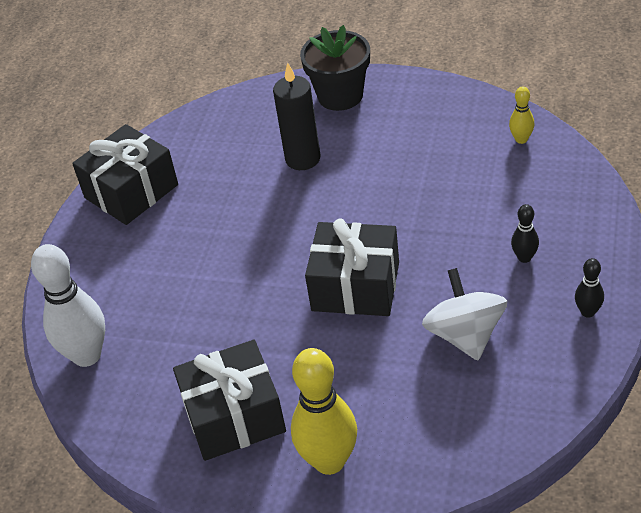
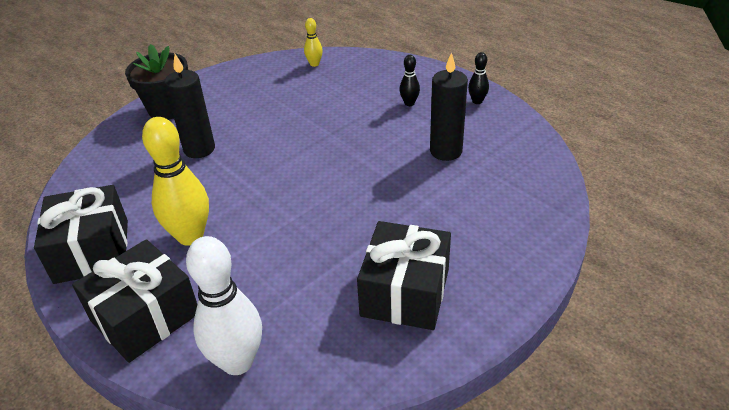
camera: 60 degrees left, 5 degrees down
(329, 461) = (496, 258): yellow bowling pin -> yellow bowling pin (190, 236)
(355, 286) = (350, 177): black gift -> black gift (145, 317)
(465, 335) = (446, 151): white spinning top -> black candle

